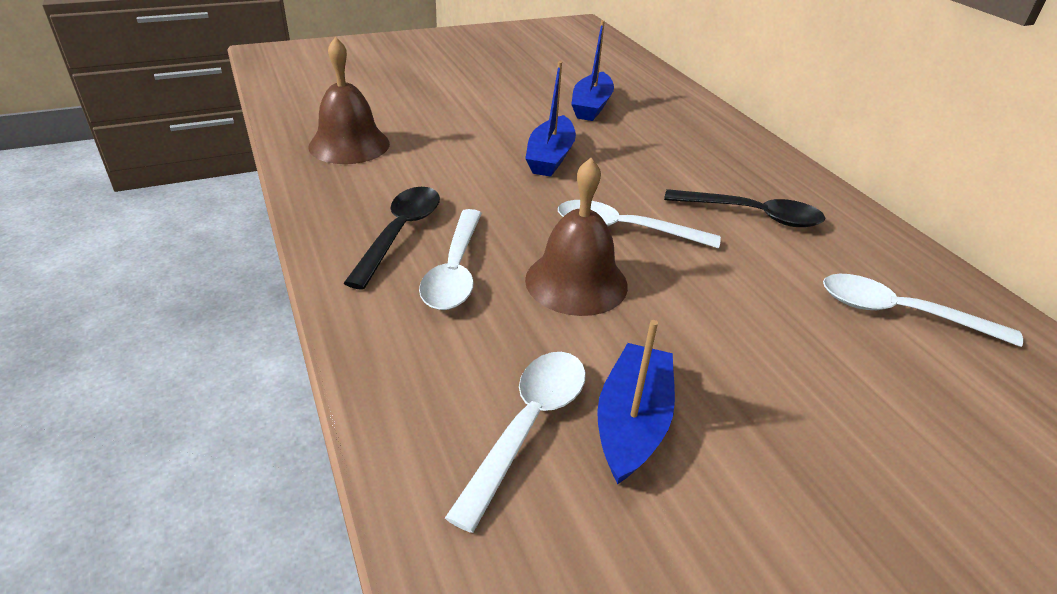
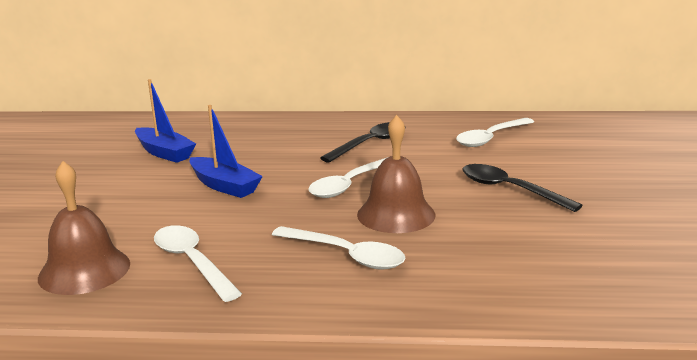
camera: 60 degrees left, 15 degrees down
(400, 233) = (272, 269): black spoon -> black spoon (509, 189)
(528, 426) = (527, 262): white spoon -> white spoon (192, 262)
(632, 422) = (539, 230): blue boat -> none

